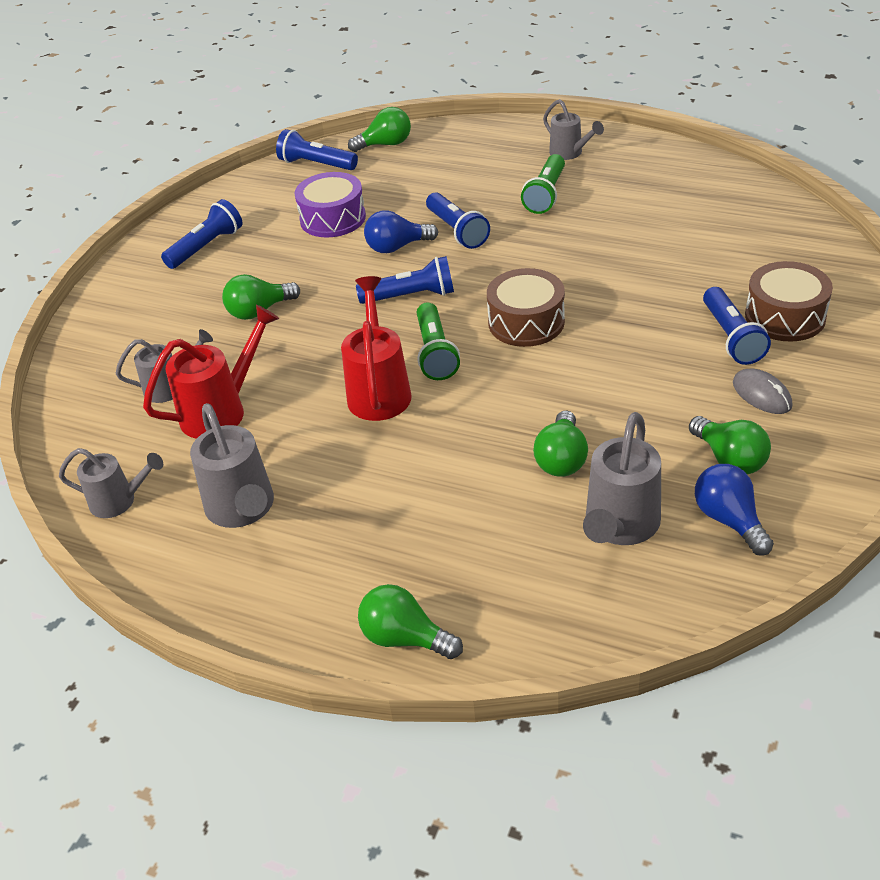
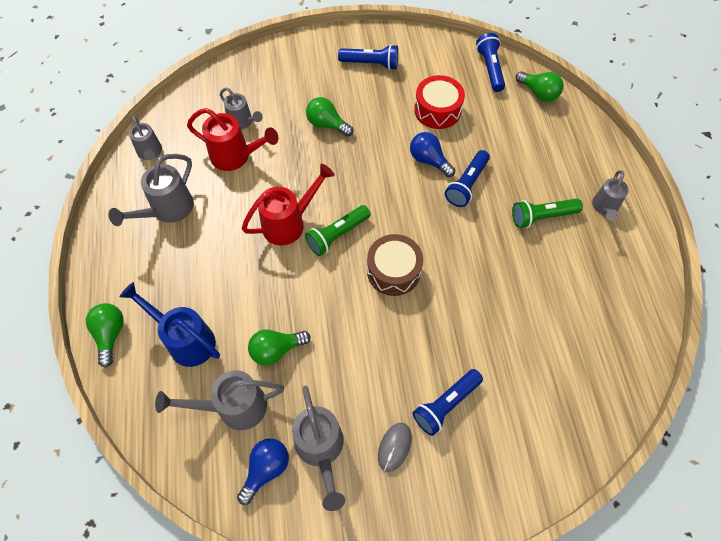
camera: 55 degrees right, 20 degrees up
(333, 218) = (437, 110): purple drum -> red drum
(410, 296) = (384, 194): blue flashlight -> none
(480, 549) = (186, 340): none -> blue watering can
(729, 459) = (321, 449): green light bulb -> grey watering can
(785, 316) = (489, 432): brown drum -> none

